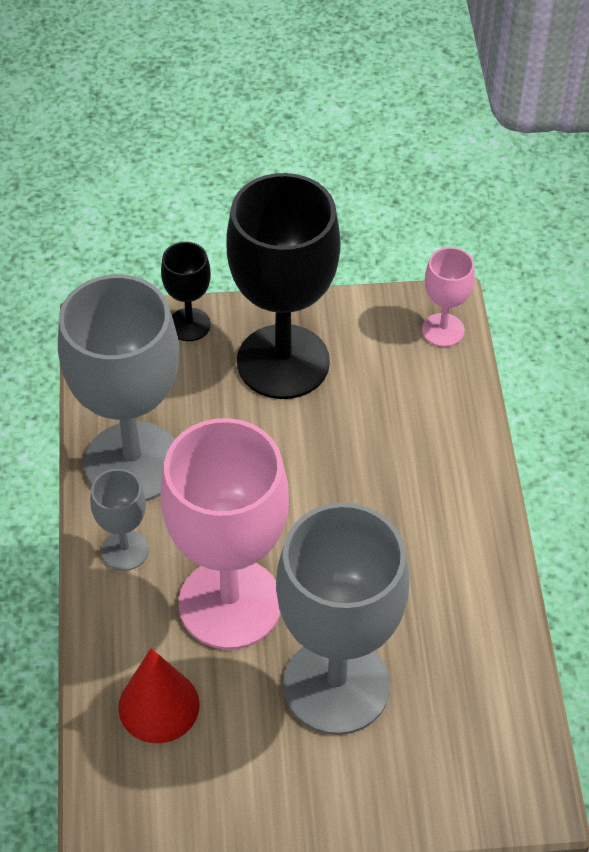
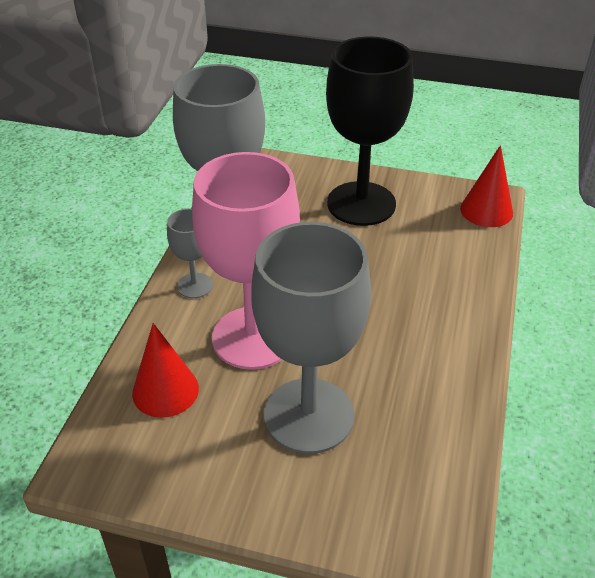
camera: 20 degrees right, 10 degrees down
(189, 324) = (306, 170): black goblet -> none
(443, 330) = (486, 210): pink goblet -> red cone

